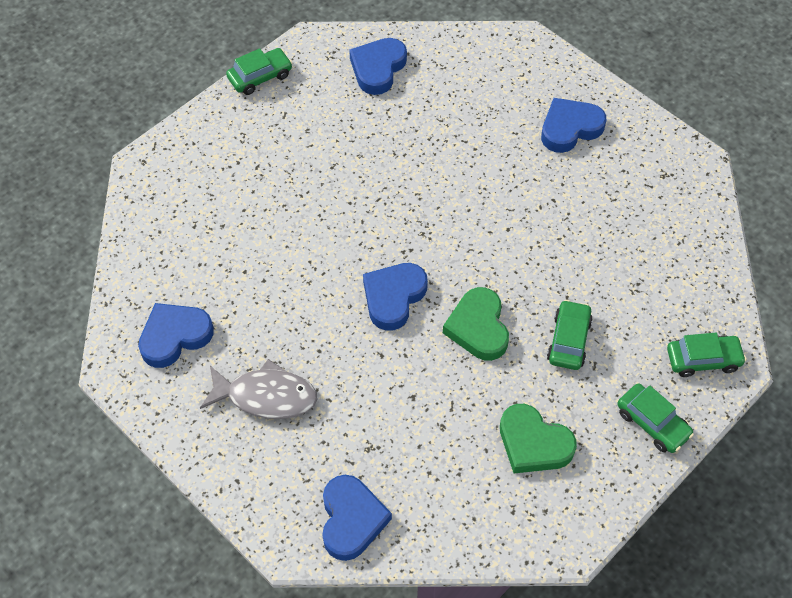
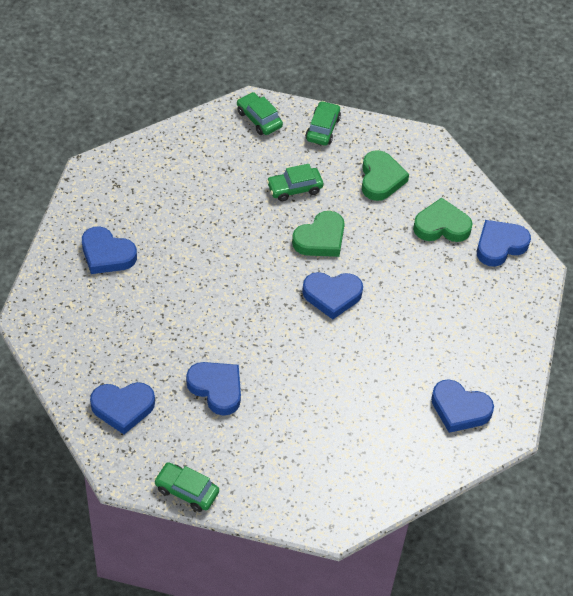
camera: 125 degrees left, 5 degrees down
(266, 396) = (459, 330): grey fish -> none
(349, 144) = (216, 389): none -> blue heart
(421, 469) = (441, 226): none -> green heart

